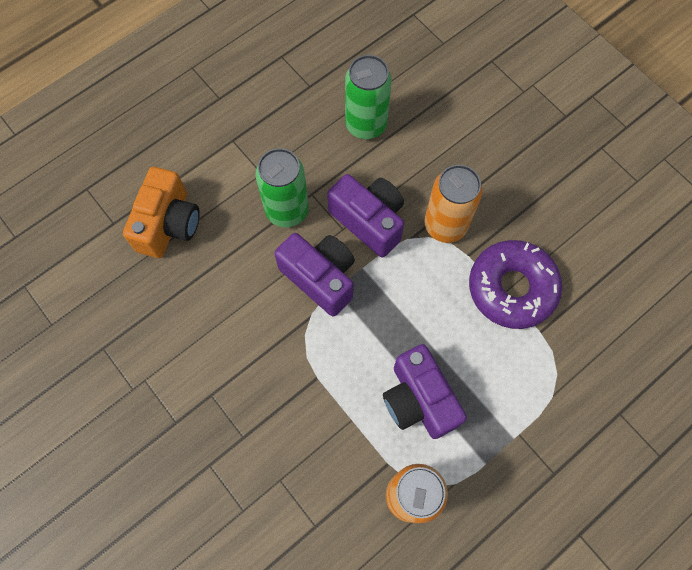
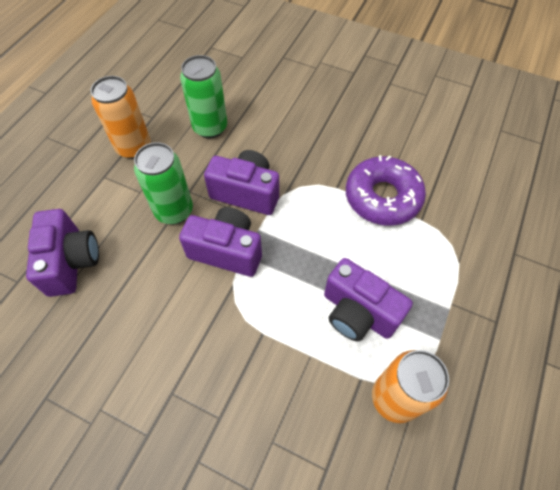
camera: 25 degrees left, 10 degrees down
(169, 224) = (71, 262): orange camera -> purple camera
(445, 225) = (308, 173): orange can -> orange can (134, 148)

